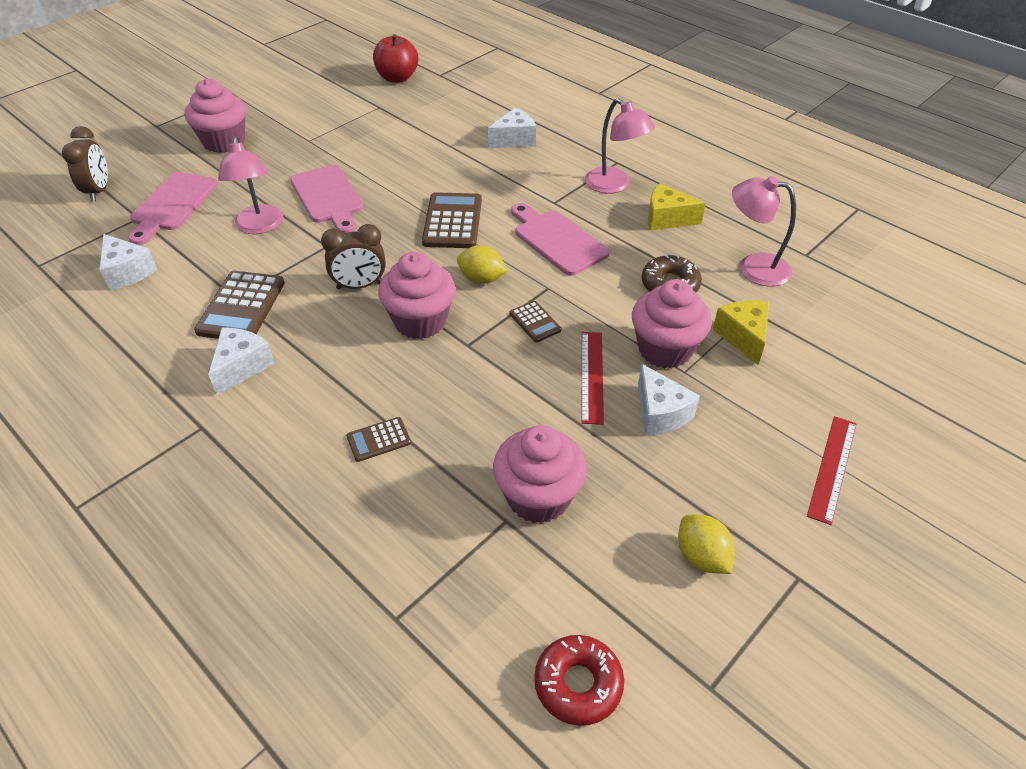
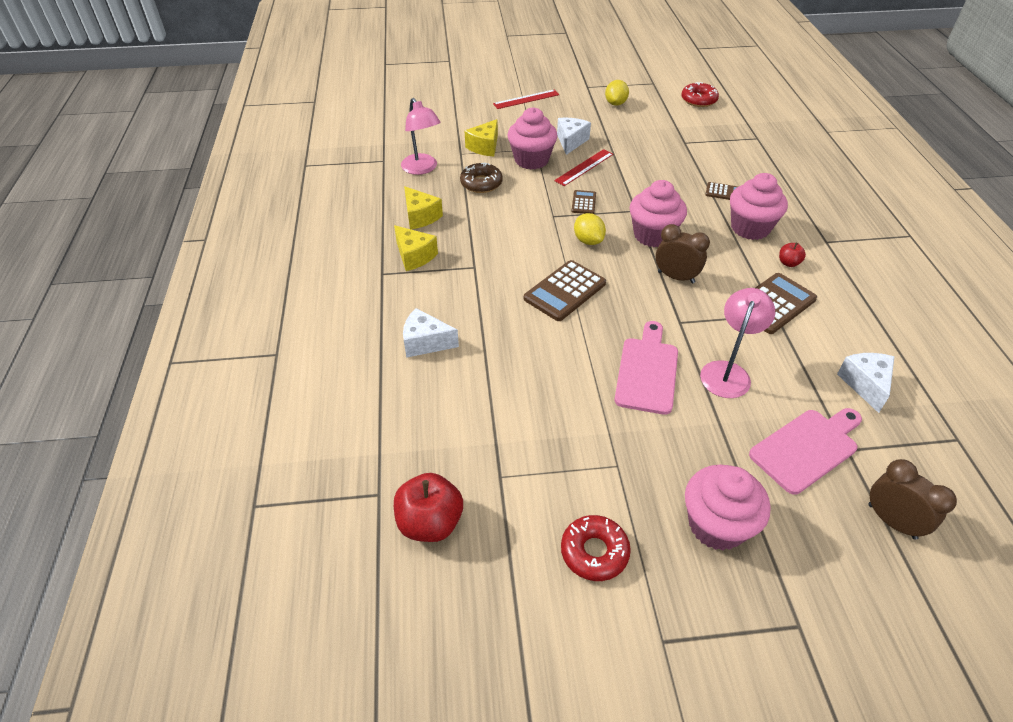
camera: 140 degrees left, 0 degrees up
(99, 191) = (891, 521): brown clock -> brown clock turned 105 degrees clockwise
(242, 367) = (788, 263): white cheese -> red apple
(293, 104) = (594, 552): none -> red donut
(538, 497) = (662, 142): pink cupcake -> pink cupcake (750, 228)
(557, 240) = (509, 239): pink cutting board -> none
(614, 185) = (414, 256): pink lamp -> yellow cheese

